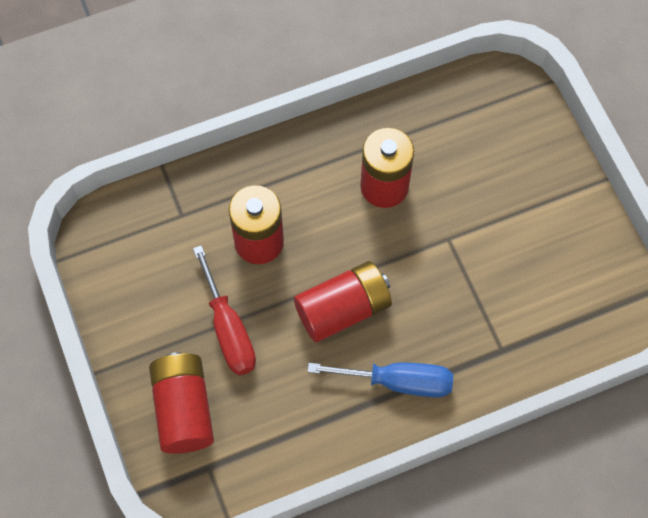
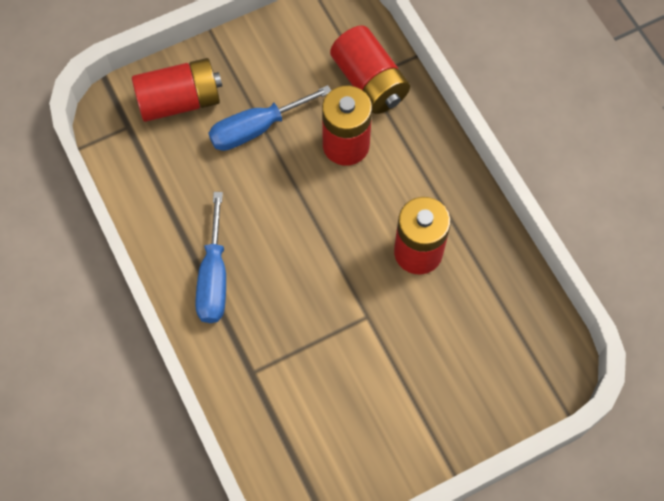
camera: 85 degrees right, 0 degrees up
(228, 329) = (256, 128): red screwdriver -> blue screwdriver
(343, 309) = (283, 224): red battery -> red battery (369, 82)

